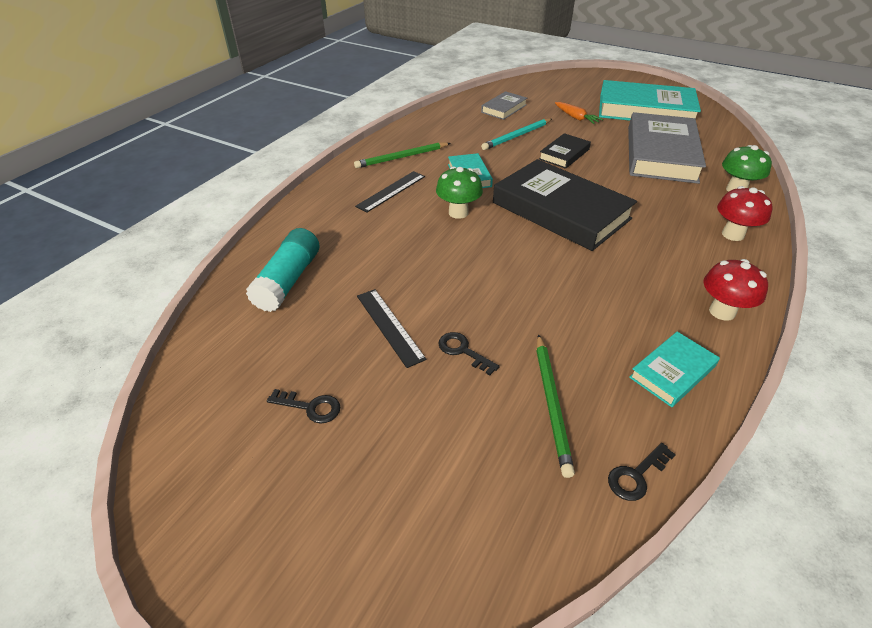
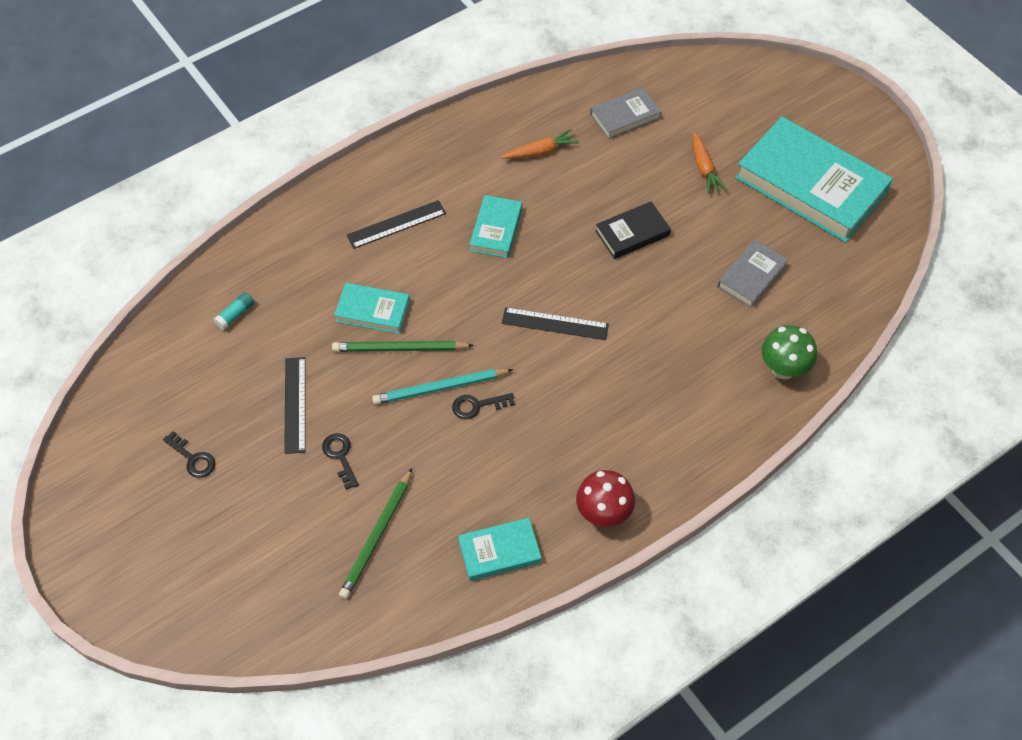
camera: 25 degrees right, 15 degrees up
(288, 280) = (235, 315): turquoise glue stick -> turquoise glue stick, size x0.45
(402, 157) = (440, 170): green pencil -> green pencil (400, 349)
(412, 243) = (372, 311): none -> turquoise book
(458, 212) = (445, 285): green mushroom -> none
(464, 134) = (541, 151): none -> orange carrot
(517, 136) = (601, 179): turquoise pencil -> turquoise pencil (440, 388)
(560, 211) = (555, 323): black book -> black ruler
(636, 475) = (394, 619): black key -> black key (477, 406)
(661, 154) = (751, 276): grey book -> grey book, size x0.48
(732, 234) = (711, 429): red mushroom -> none

